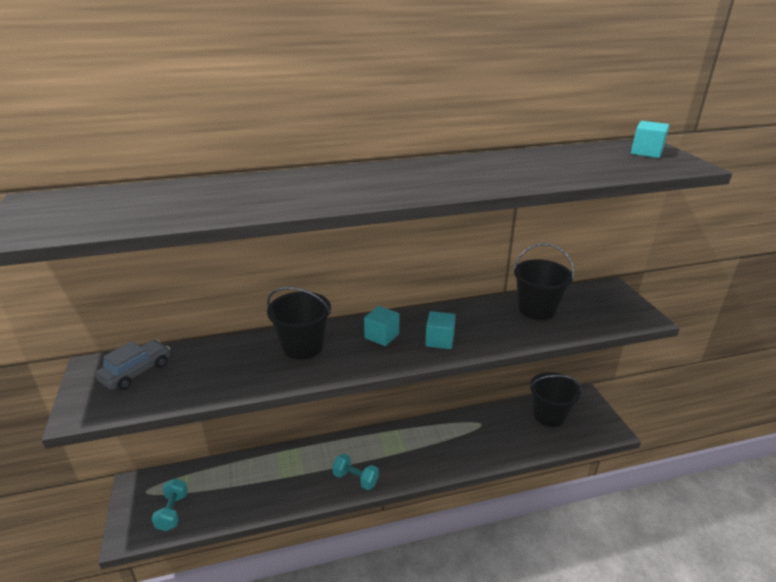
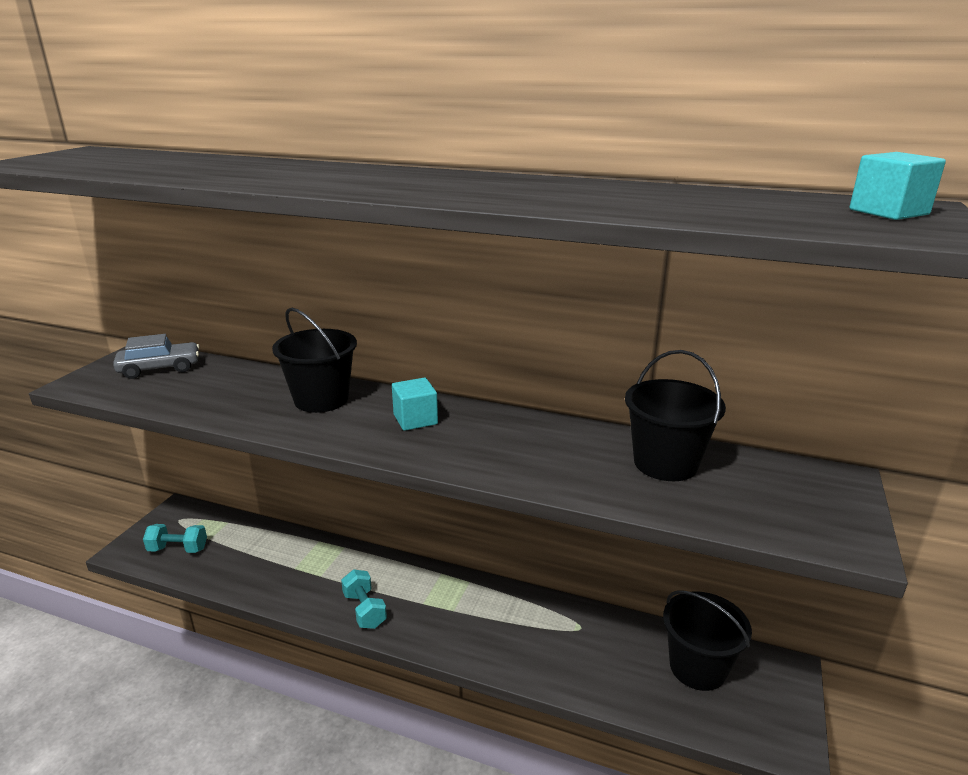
camera: 35 degrees right, 5 degrees down
(173, 512) = (178, 549): turquoise dumbbell -> turquoise dumbbell turned 60 degrees clockwise
(439, 340) = (475, 449): turquoise cube -> none

